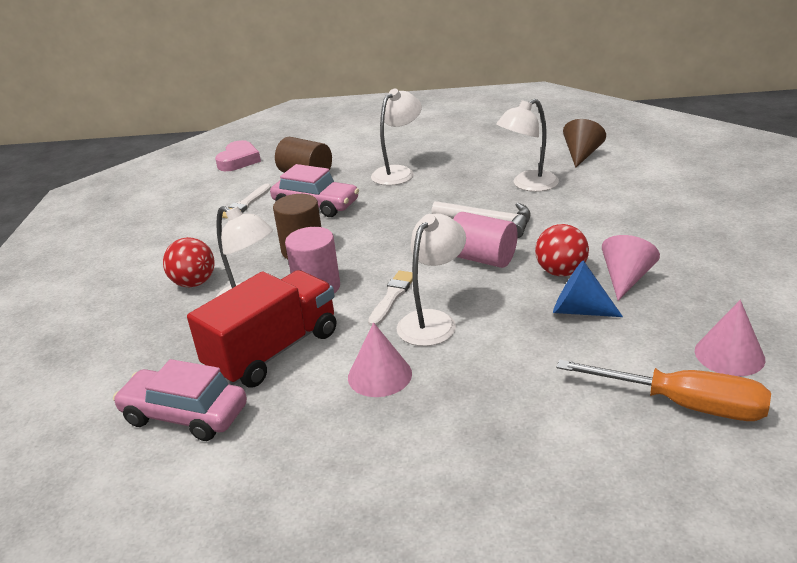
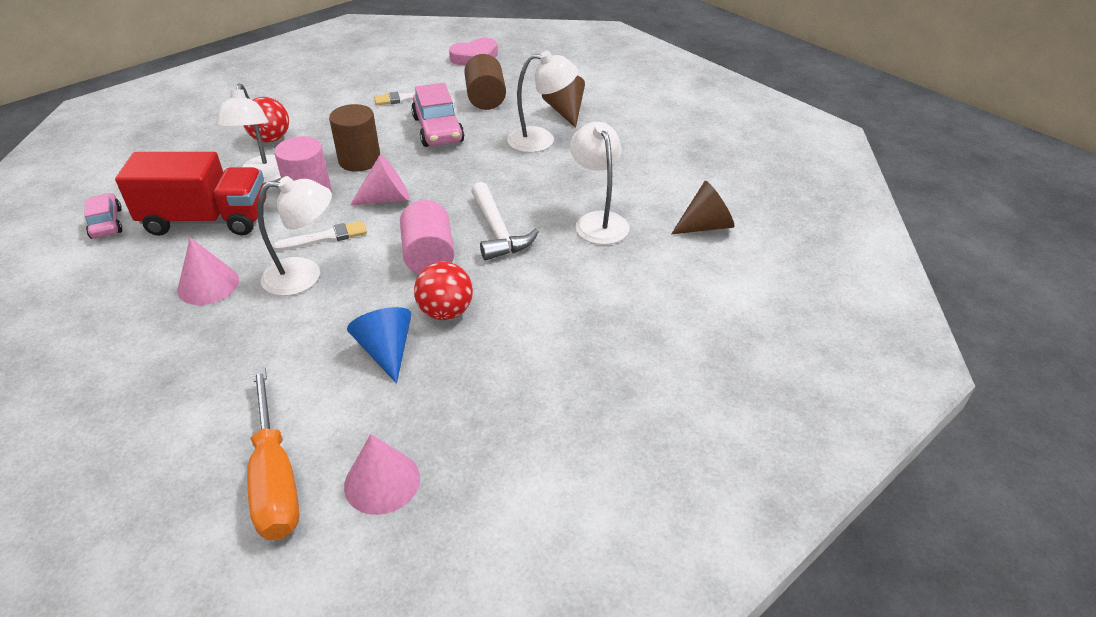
camera: 45 degrees right, 10 degrees up
(185, 415) = (106, 223): pink car -> pink car, size x0.62
(377, 153) = (565, 112): none -> brown cone
(528, 185) = (598, 221): white lamp -> white lamp turned 60 degrees clockwise
(626, 279) = (469, 358): pink cone -> pink cone (387, 198)

